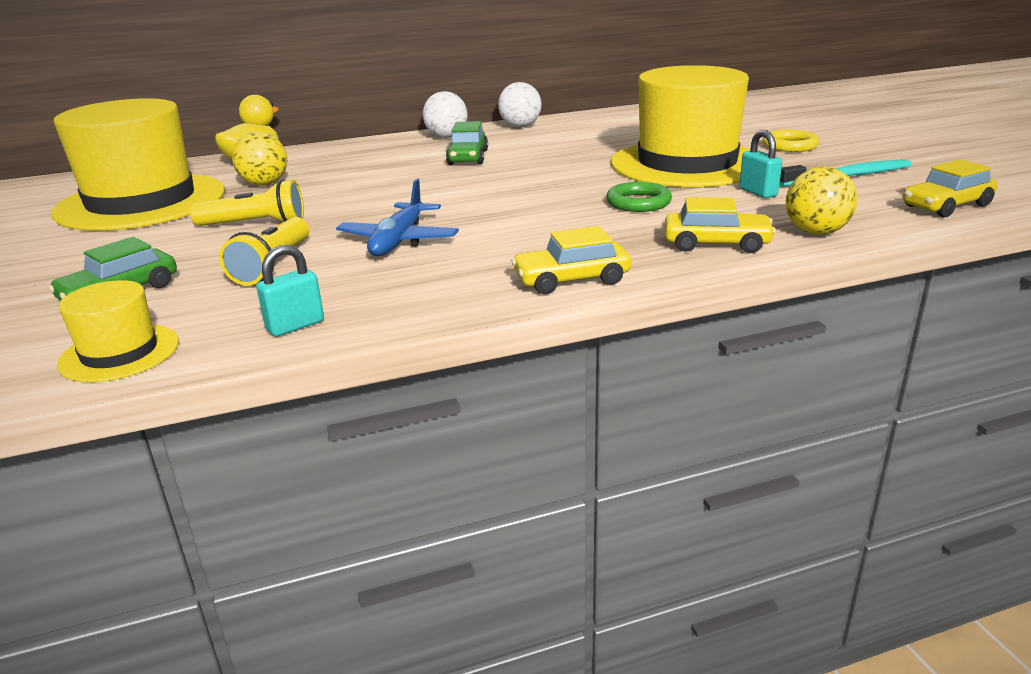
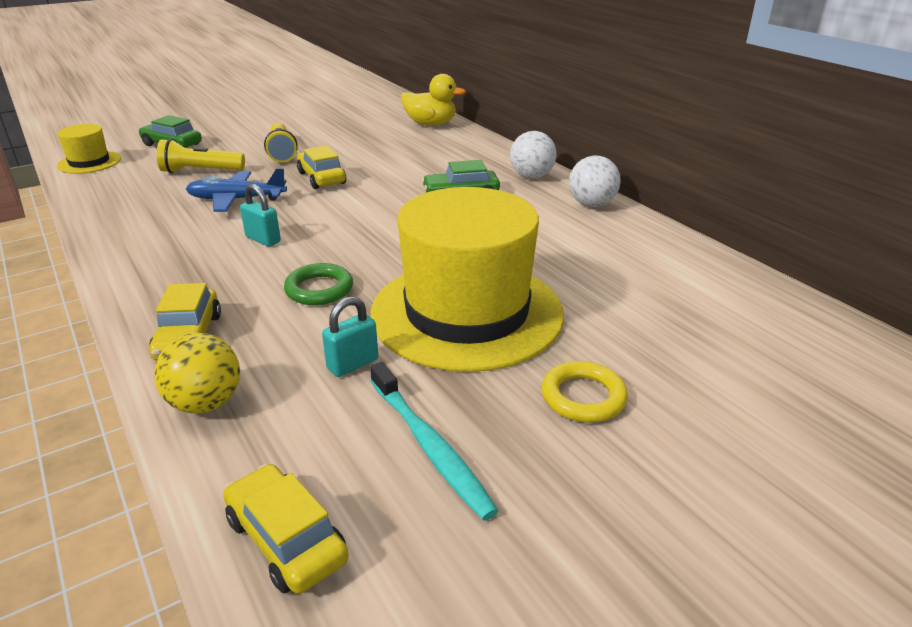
camera: 75 degrees right, 5 degrees up
(141, 202) = (332, 115): yellow hat -> none
(265, 184) = (373, 138): yellow ball -> none
(295, 326) = (99, 194): turquoise padlock -> turquoise padlock (263, 239)
(571, 280) = (131, 271): yellow car -> yellow car (321, 178)

